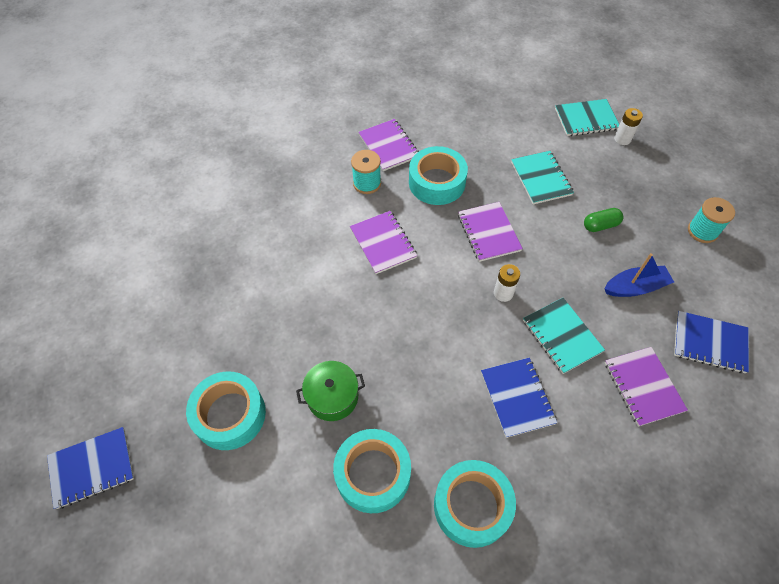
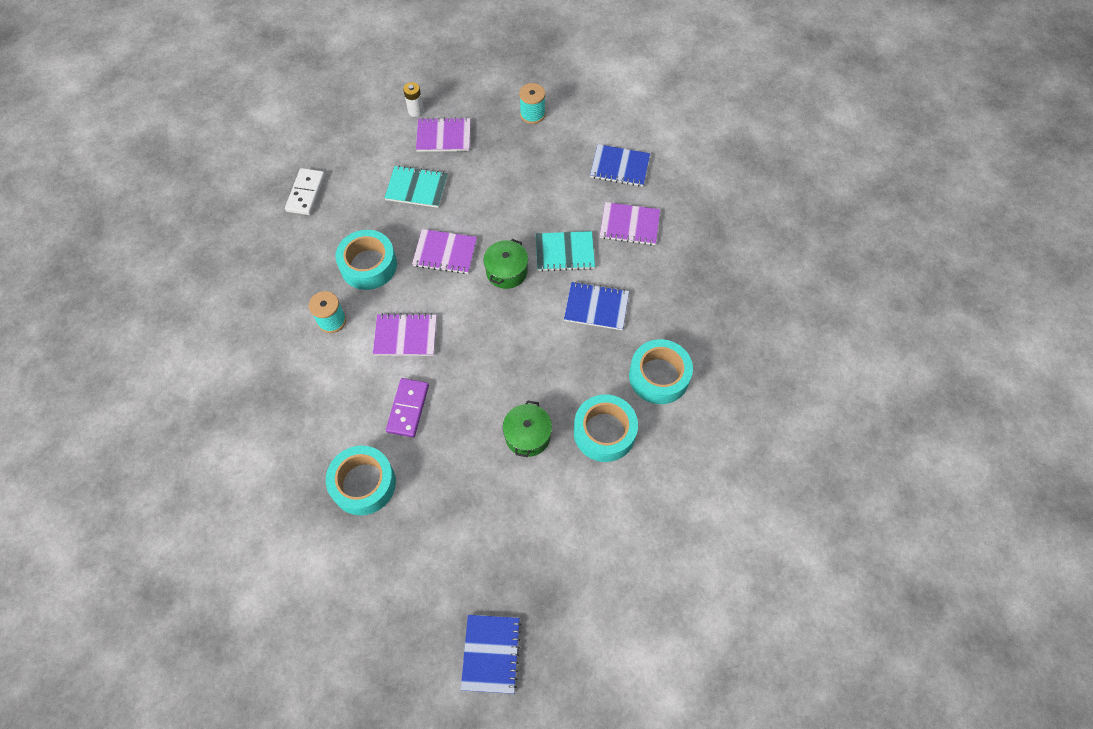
camera: 65 degrees left, 5 degrees up
(230, 415) = (501, 522): turquoise tape -> turquoise tape (363, 484)
(311, 280) = (408, 408): none -> purple domino
(389, 146) = (301, 284): purple notebook -> purple notebook (443, 136)
(477, 107) = (306, 193): none -> white domino
(503, 293) = (506, 271): white battery -> green pot
(586, 119) = (378, 123): turquoise notebook -> none
(600, 225) = (487, 174): green capsule -> none
(635, 287) = (552, 184): blue boat -> none
(709, 343) = (619, 167): blue notebook -> blue notebook turned 60 degrees clockwise

